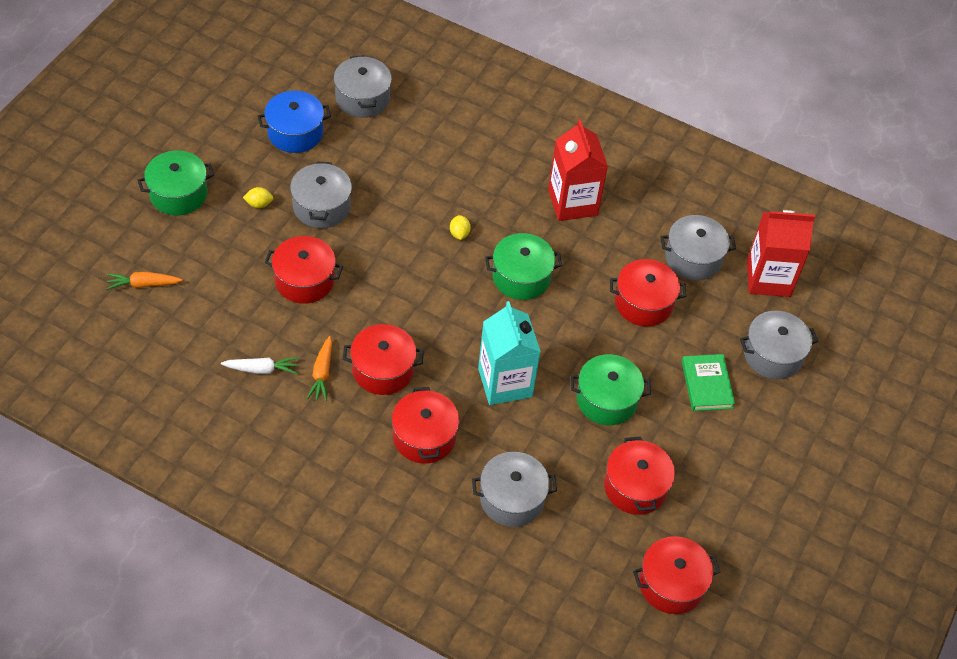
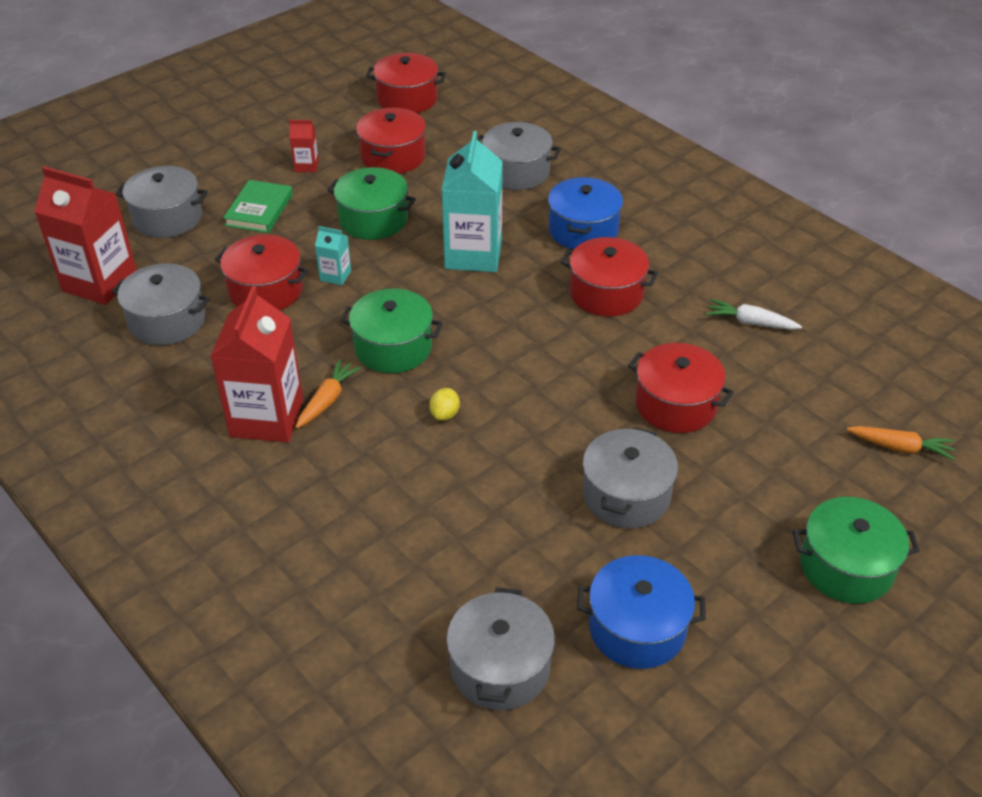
camera: 155 degrees left, 10 degrees down
(259, 204) = (720, 521): yellow lemon -> none
(322, 373) = (679, 304): orange carrot -> orange carrot (327, 400)
(424, 437) = (583, 230): red pot -> blue pot
(601, 331) = (335, 276): none -> turquoise carton
(704, 451) = (306, 166): none -> red carton

